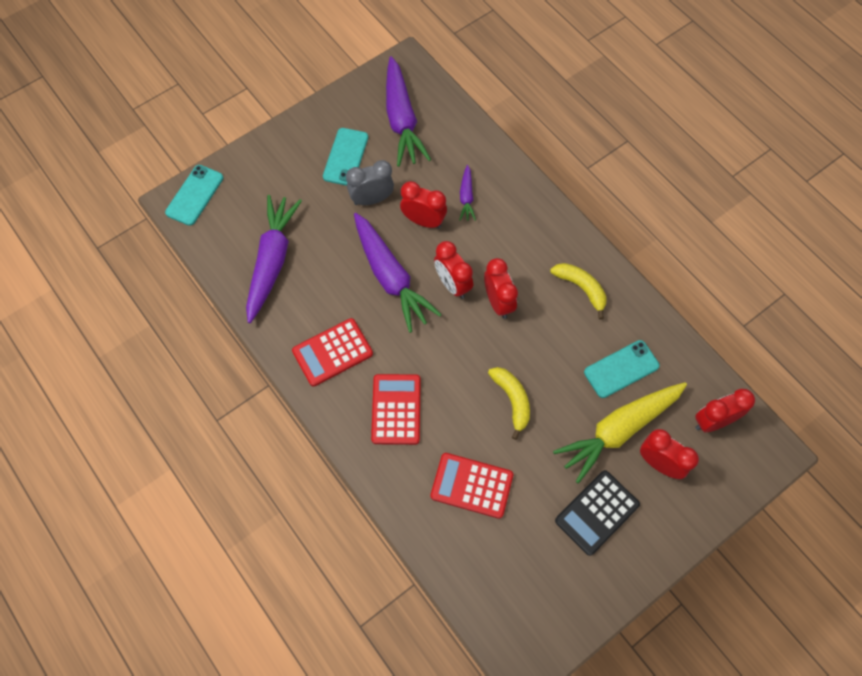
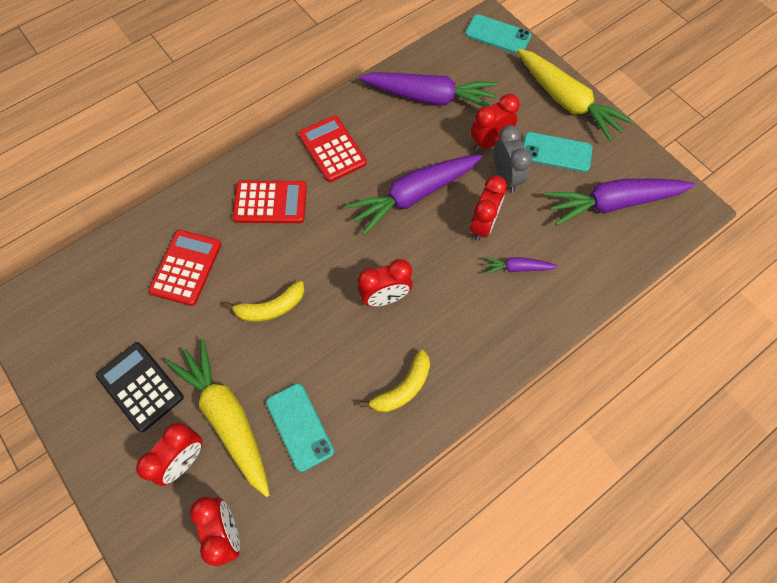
camera: 90 degrees right, 0 degrees up
(287, 143) = (567, 101): none -> yellow carrot
(452, 284) = (406, 253): red clock -> red clock (489, 142)

